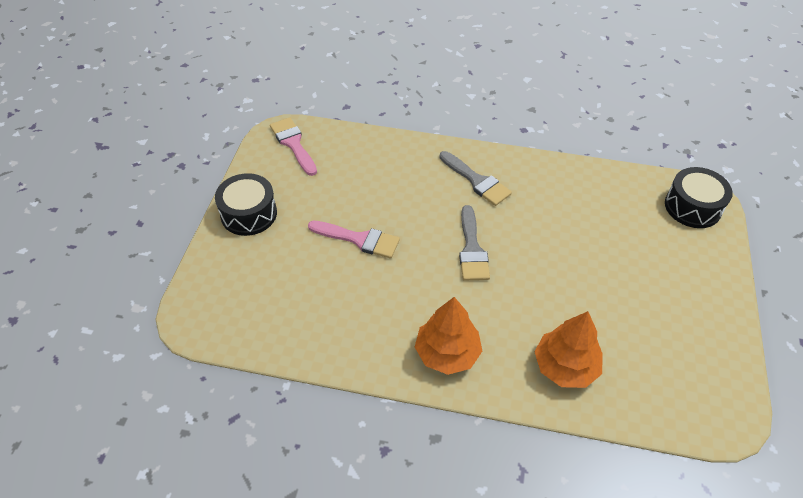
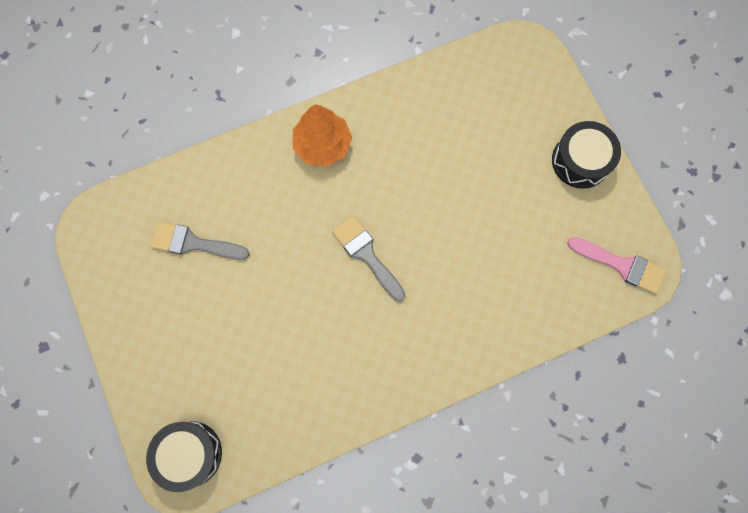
camera: 145 degrees right, 25 degrees up
(359, 239) = (467, 199): pink brush -> none
(477, 181) = (415, 341): grey brush -> grey brush (193, 243)
(565, 366) = (228, 191): orange tree -> none

